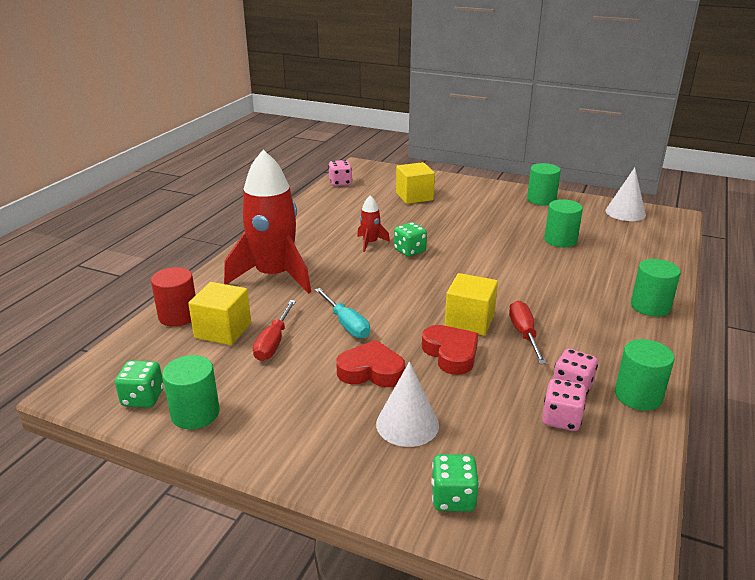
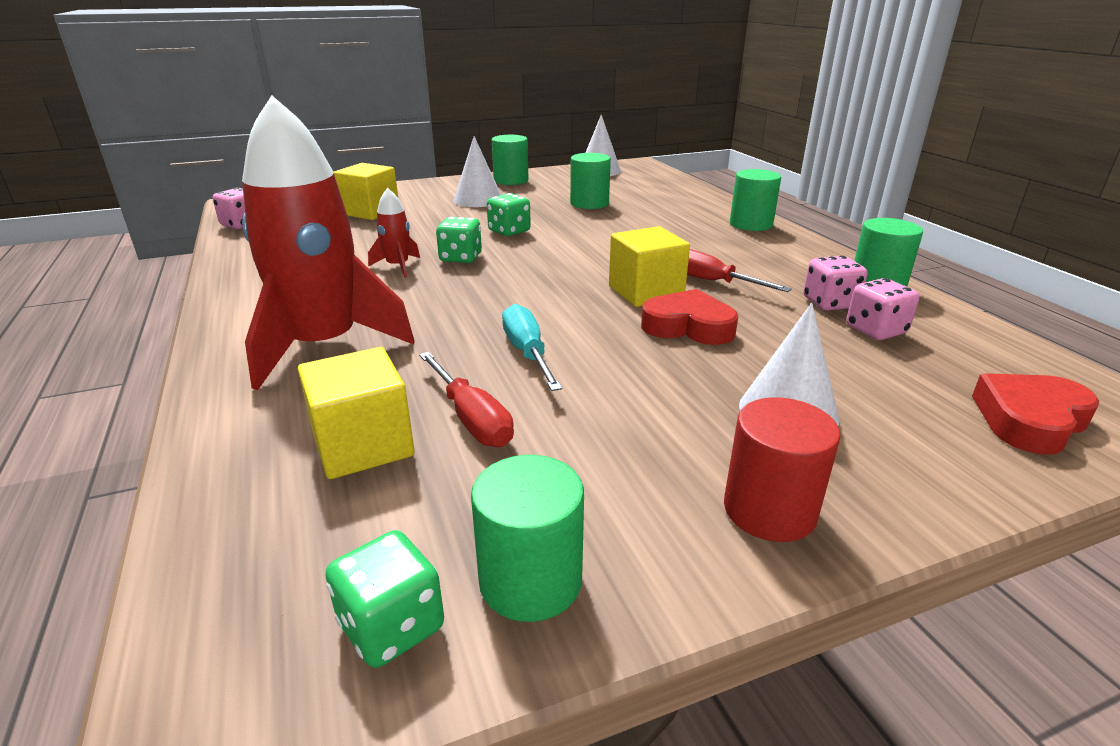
camera: 45 degrees left, 0 degrees up
(178, 316) = (239, 467): red cylinder -> red cylinder (769, 510)
(346, 324) = (527, 353): turquoise screwdriver -> turquoise screwdriver turned 120 degrees counterclockwise
(371, 371) = (649, 383): red heart -> red heart (1029, 420)
(453, 498) = (963, 450): green dice -> green dice (509, 231)
(491, 209) = (478, 199): none -> white cone

